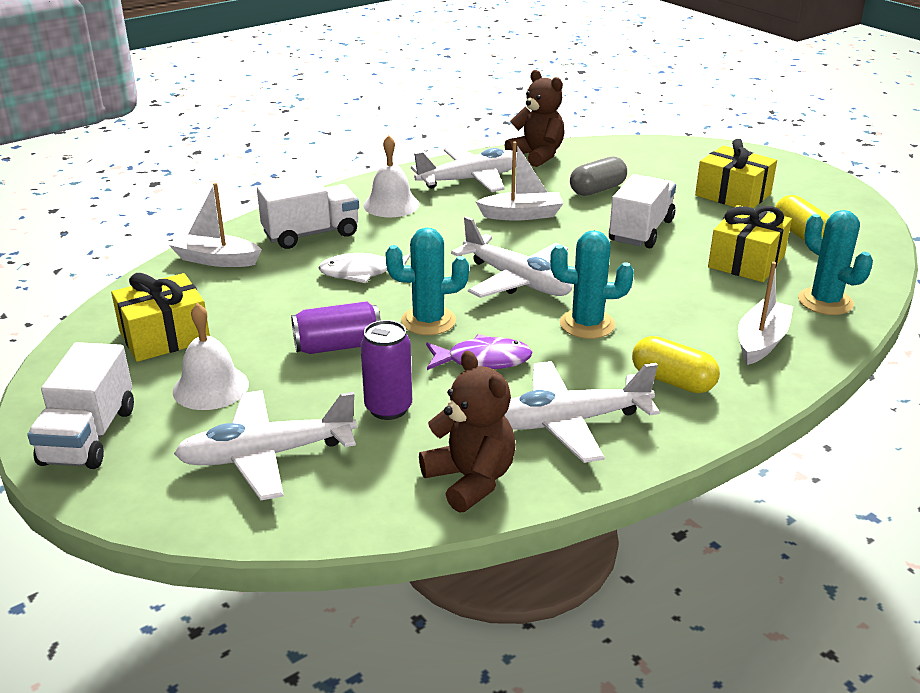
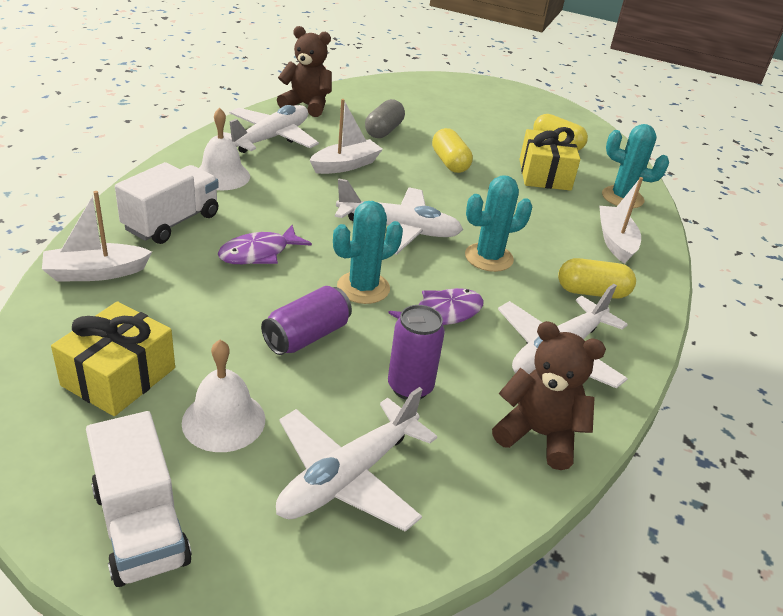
camera: 35 degrees left, 5 degrees up
(361, 273) = (259, 253): white fish -> purple fish
(641, 231) = (449, 162): white truck -> yellow capsule
(733, 195) = (484, 119): yellow gift -> none

